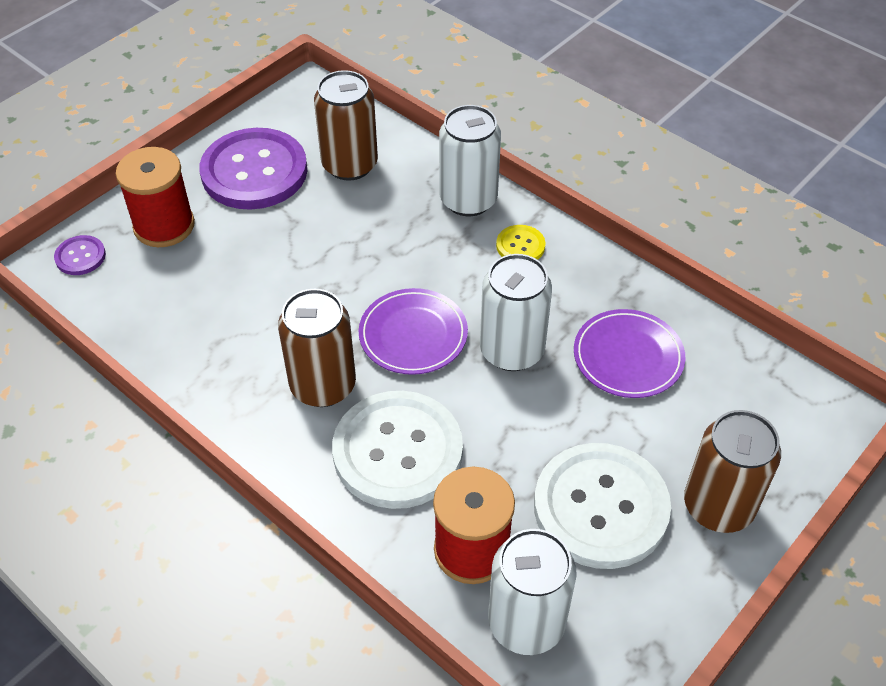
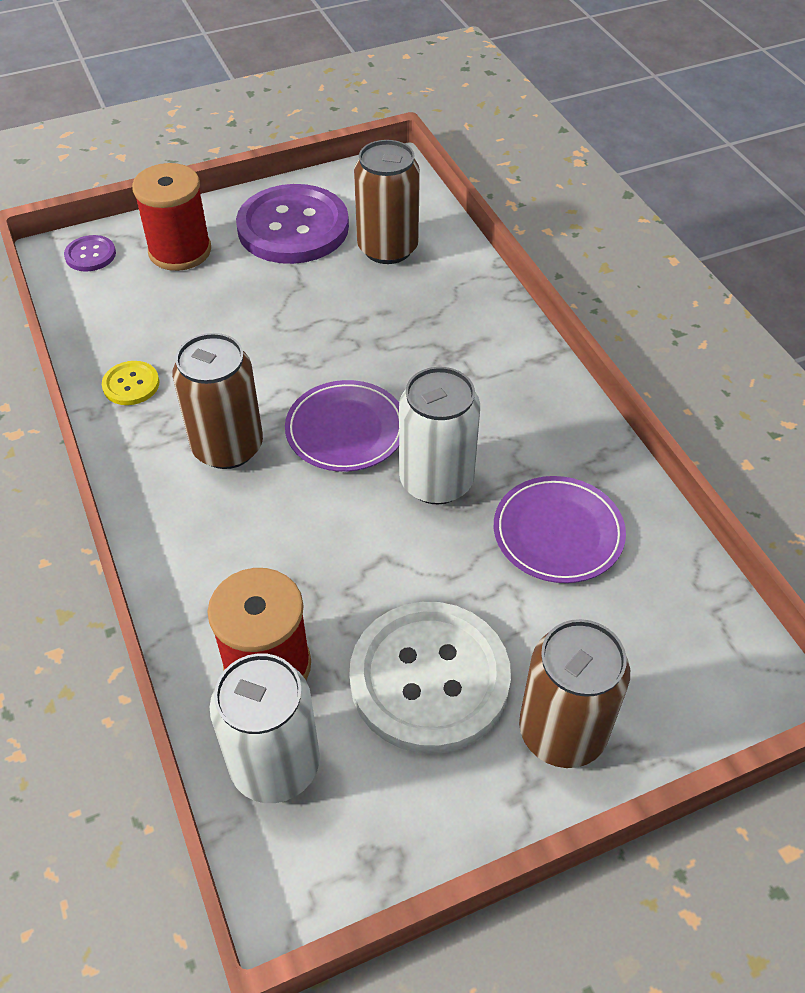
camera: 25 degrees right, 0 degrees up
(397, 451) = (257, 538): white button -> none
(468, 200) = (485, 318): white can -> none
(520, 246) = (511, 380): yellow button -> yellow button (131, 384)

